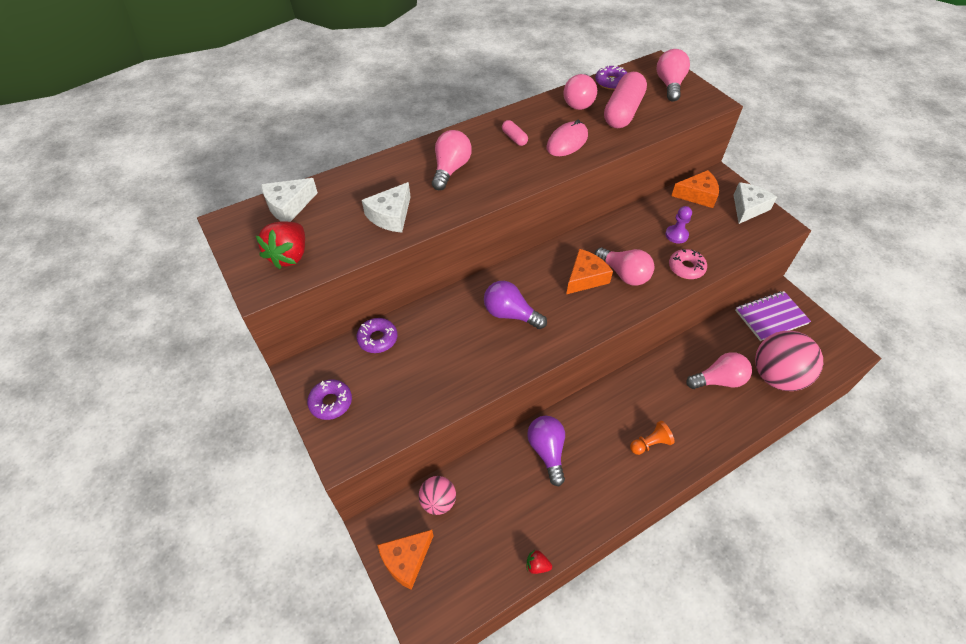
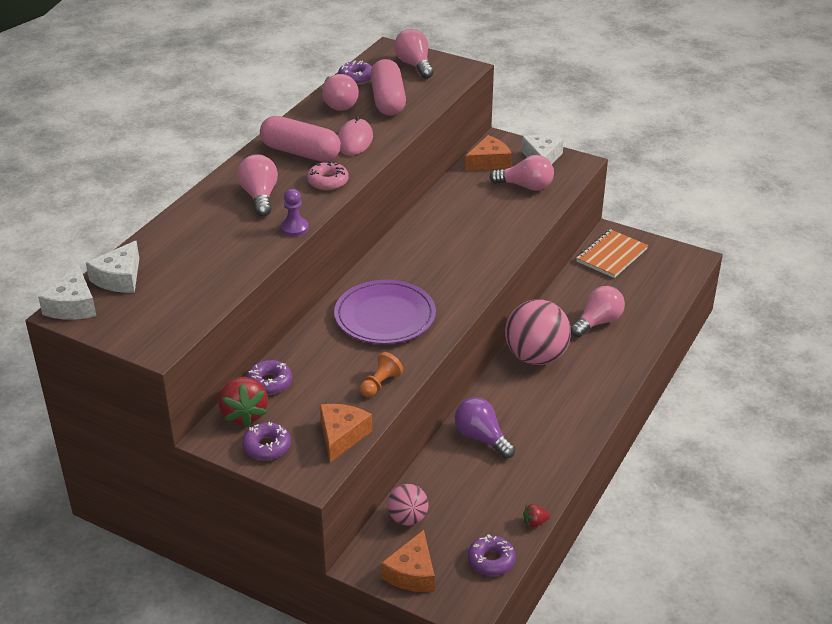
camera: 30 degrees left, 15 degrees down
(289, 256) = (162, 315): red strawberry -> red strawberry (244, 414)
(391, 216) = (235, 251): white cheese -> white cheese (73, 306)
(476, 585) = (491, 560): none -> purple donut
(510, 314) = (385, 316): purple light bulb -> purple plate
(514, 138) = (301, 152): pink capsule -> pink capsule, size x2.23
(585, 278) = (434, 263): orange cheese -> orange cheese (341, 436)
(624, 274) = (467, 248): pink light bulb -> pink light bulb (526, 186)
(650, 443) = (570, 394): orange pawn -> orange pawn (380, 384)
(676, 235) = (493, 201): purple pawn -> purple pawn (294, 228)
(686, 268) = (519, 224): pink donut -> pink donut (328, 181)
(771, 317) = (611, 255): purple notebook -> orange notebook
(776, 376) = (645, 300): pink ball -> pink ball (536, 357)

